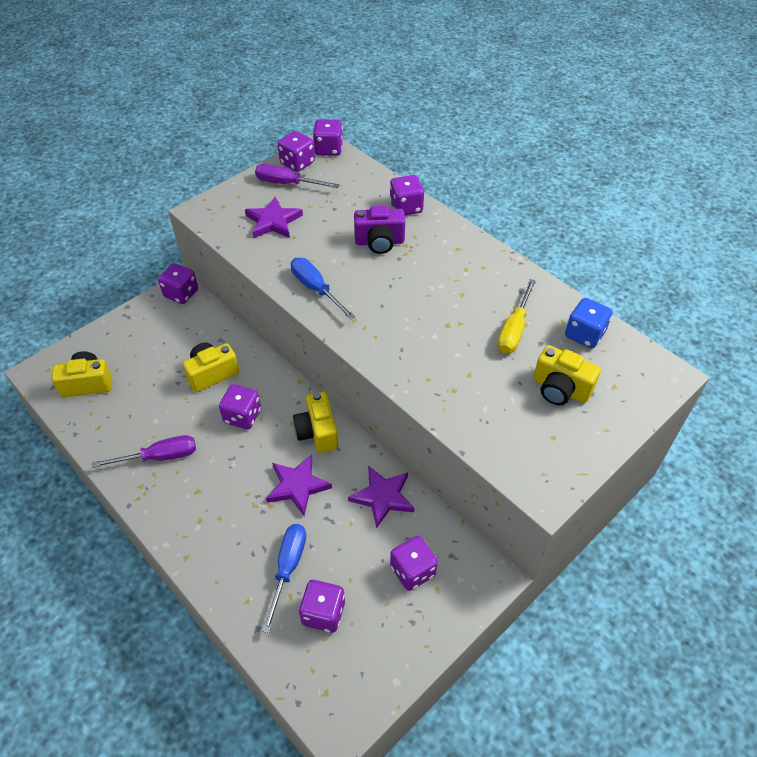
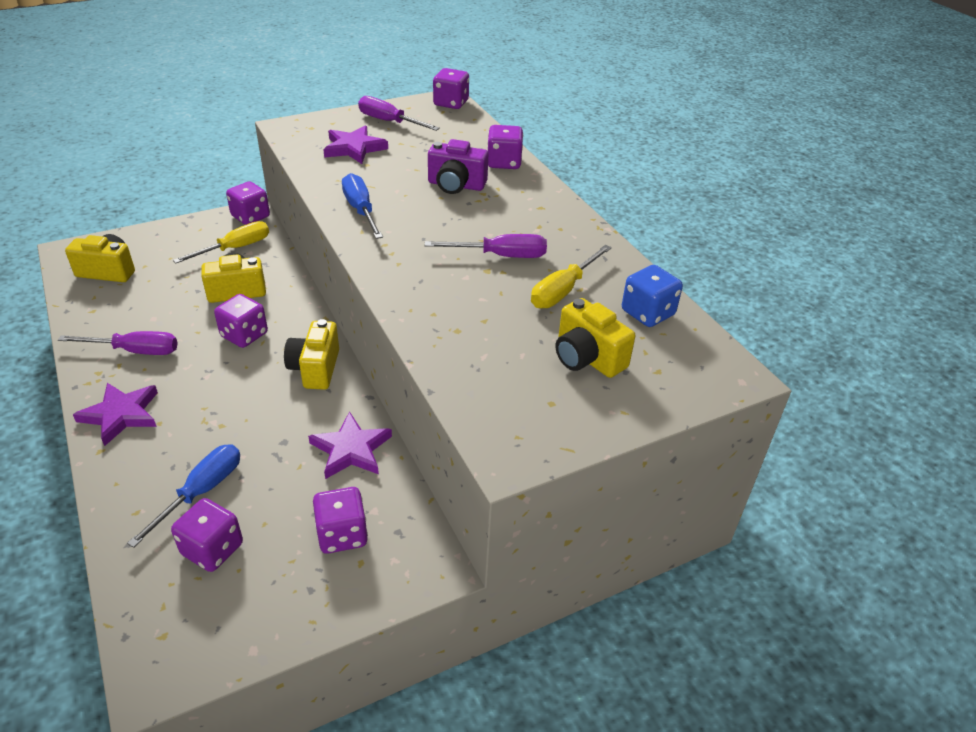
camera: 15 degrees right, 10 degrees down
(186, 330) = (235, 248): none -> yellow screwdriver
(297, 163) = (411, 108): purple dice -> none
(297, 486) = (262, 414): purple star -> purple star (121, 415)
(451, 307) = (500, 256): none -> purple screwdriver

